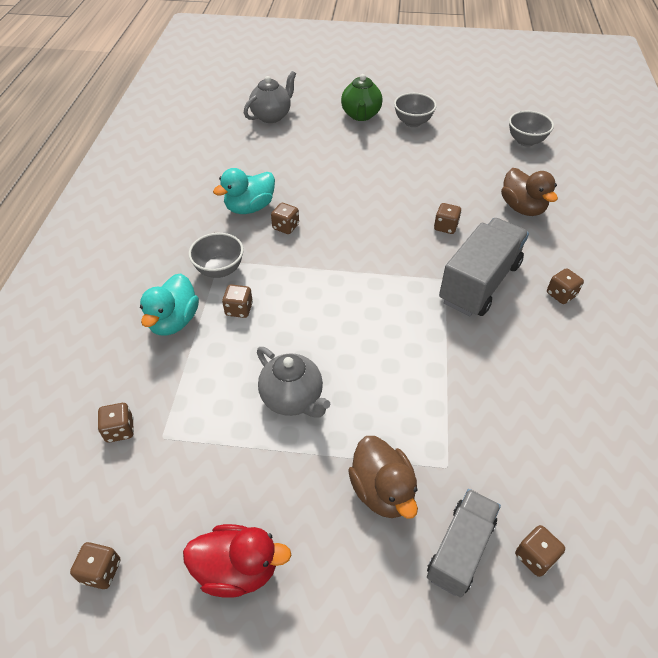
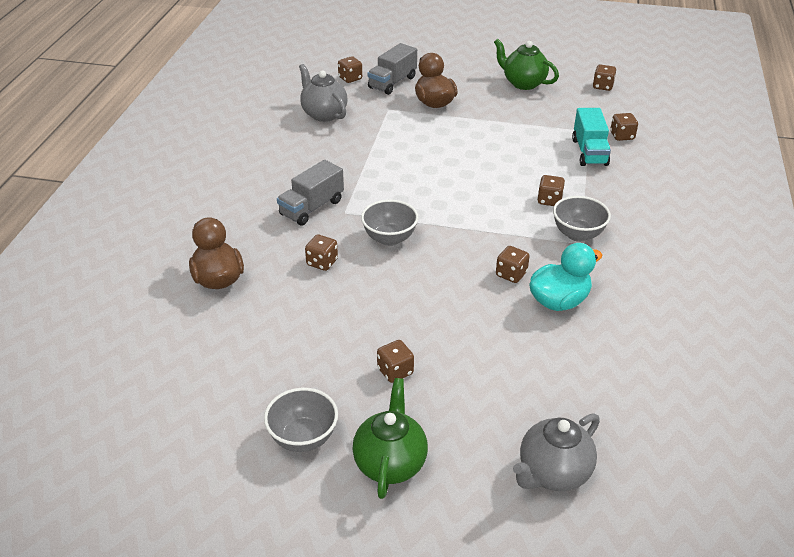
camera: 175 degrees left, 10 degrees down
(174, 321) = (608, 195): turquoise duck -> none
(174, 392) = (589, 152): none -> turquoise truck
(237, 569) = (523, 83): red duck -> green teapot
(292, 399) = (495, 144): grey teapot -> grey teapot (324, 114)
(479, 283) = (312, 208): grey truck -> grey truck, size x0.64
(525, 141) = (140, 383): grey bowl -> grey bowl (389, 238)
(561, 294) = (239, 194): brown dice -> brown dice (395, 371)

